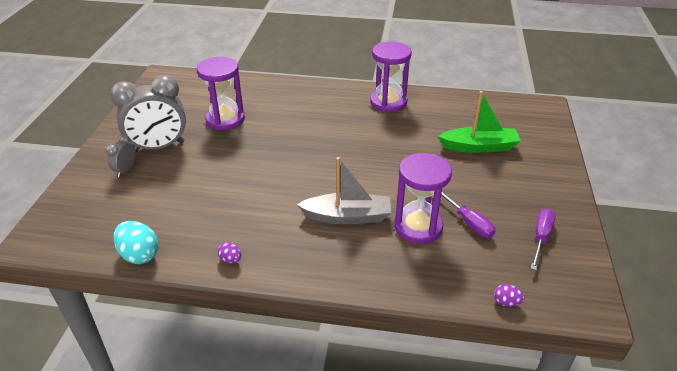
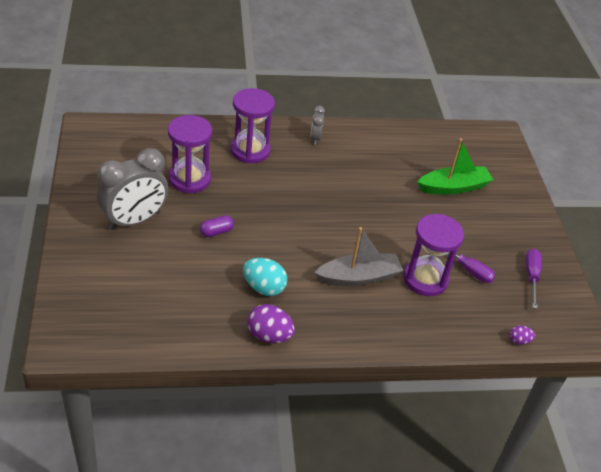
camera: 20 degrees left, 5 degrees up
(125, 170) = (113, 252): grey clock -> grey clock (315, 138)
(139, 255) = (179, 343): turquoise egg -> turquoise egg (264, 288)
(227, 163) = (216, 232): none -> purple capsule
(230, 260) = (269, 335): purple egg -> purple egg, size x1.89
(388, 102) = (350, 142): purple hourglass -> purple hourglass (250, 150)

